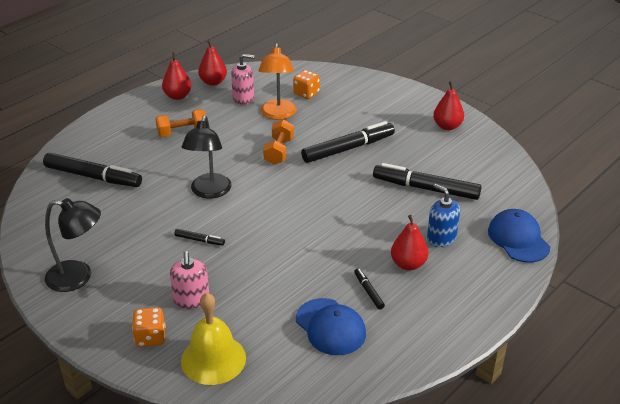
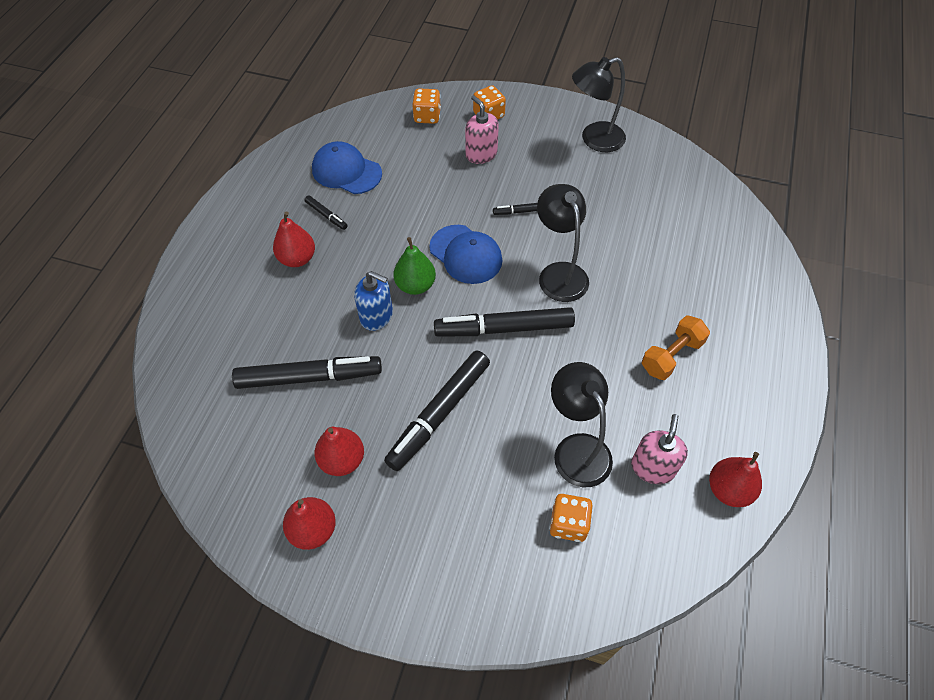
camera: 155 degrees right, 20 degrees up
(93, 177) = (700, 246): black marker -> black marker (504, 329)
(177, 96) = (746, 430): red pear -> red pear (342, 460)
(213, 359) = (427, 116): yellow bell -> orange dice
(243, 98) = (652, 467): pink soap dispenser -> pink soap dispenser turned 135 degrees clockwise
(278, 114) = (576, 449): orange lamp -> black lamp
(279, 151) = (525, 371): orange dumbbell -> none
(321, 217) = (415, 285): none -> green pear
(441, 238) = (271, 305): blue soap dispenser -> blue soap dispenser (376, 316)
(518, 239) = (181, 336): blue cap -> blue cap (466, 254)

